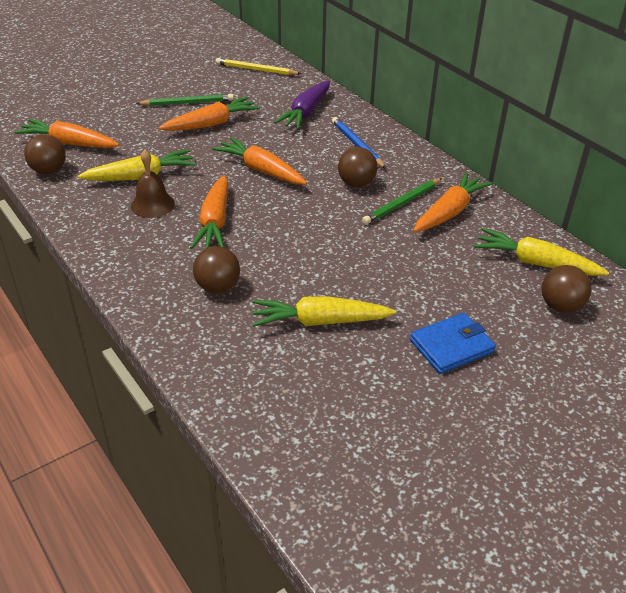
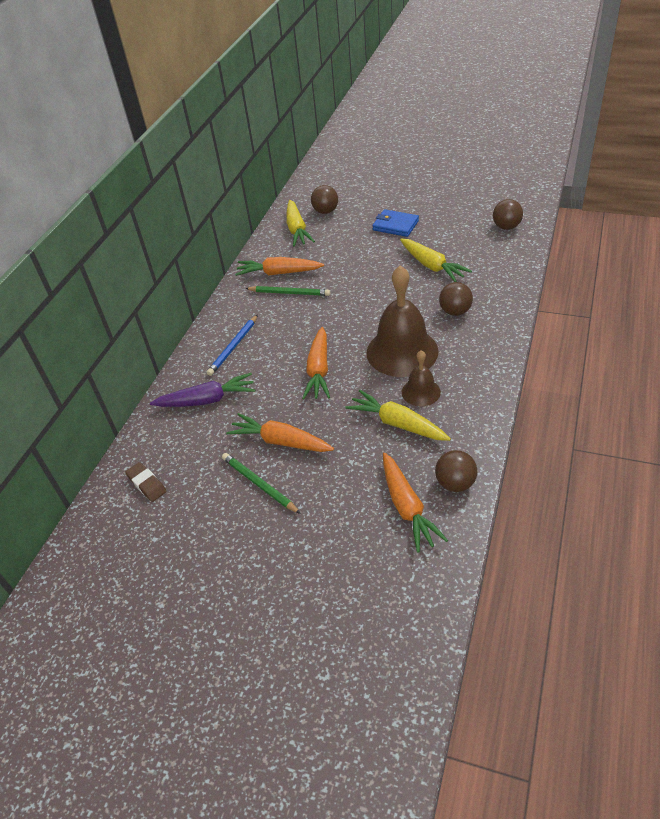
camera: 120 degrees left, 5 degrees up
(215, 222) = (402, 351): orange carrot -> brown bell
(256, 70) = (147, 484): yellow pencil -> brown eraser
(356, 183) = (287, 321): brown ball -> brown ball (506, 227)

